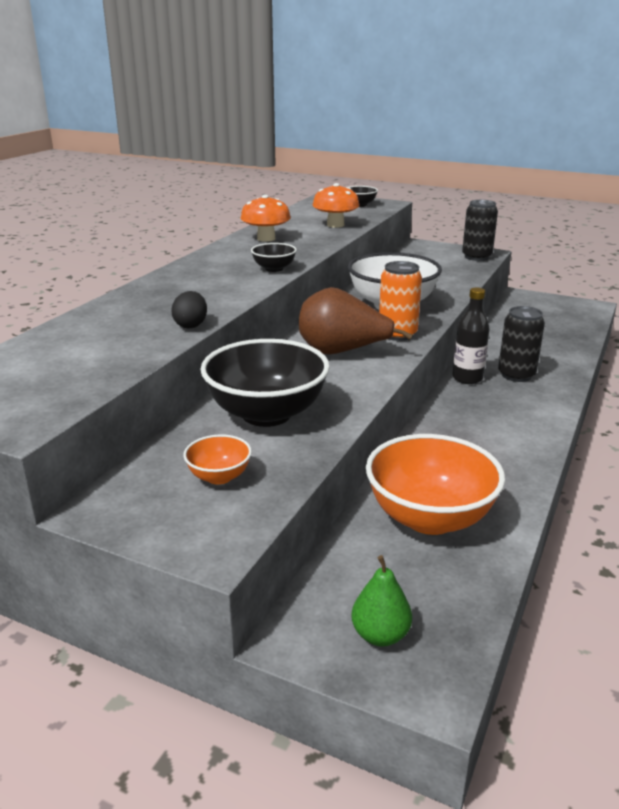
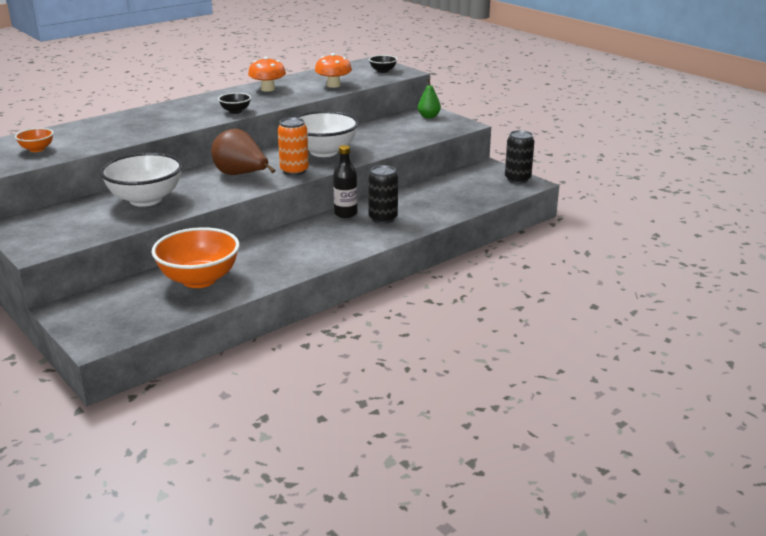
camera: 25 degrees right, 0 degrees up
(191, 325) = (131, 138): black egg -> none
(219, 476) = (79, 223): orange bowl -> orange bowl (37, 149)
(266, 414) = (146, 200): black bowl -> white bowl
(380, 635) = (100, 318): green pear -> green pear (429, 117)
(476, 257) = (451, 127): black can -> black can (517, 179)

